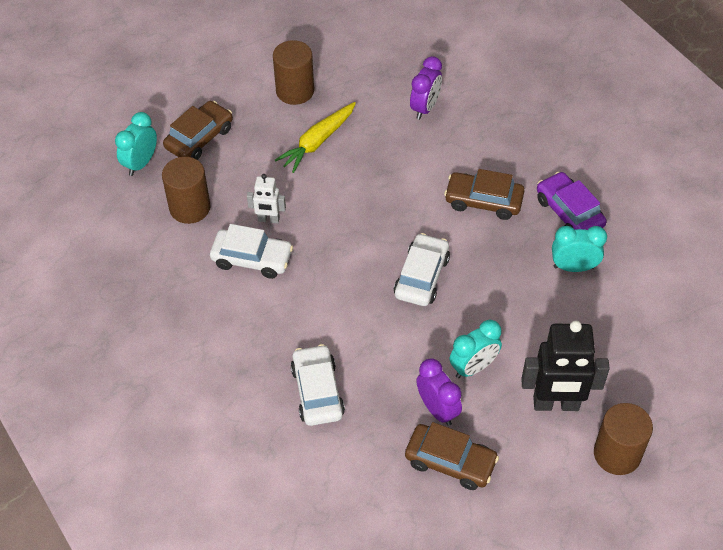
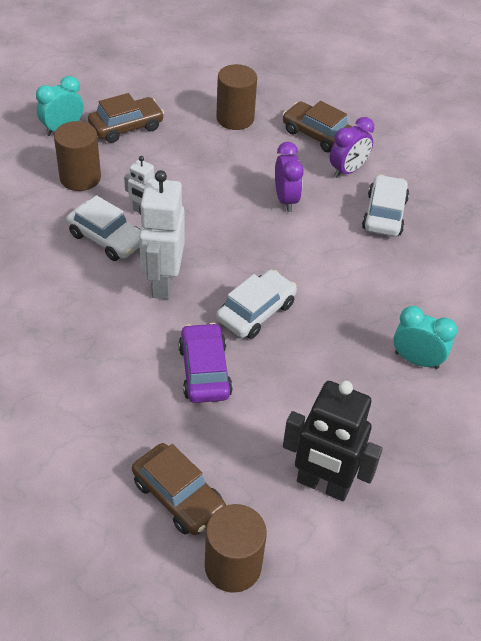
camera: 20 degrees right, 5 degrees down
(317, 142) = (229, 165): yellow carrot -> none
(317, 391) = (90, 375): white car -> white car (384, 214)
(327, 282) = (162, 282): none -> white robot
(437, 409) = (196, 440): purple clock -> purple clock (286, 199)
(473, 367) = (257, 414): turquoise clock -> none
(483, 201) = (357, 268): brown car -> brown car (317, 134)
(569, 212) = (440, 308): purple car -> purple car (204, 371)
(617, 454) = (361, 564): brown cylinder -> brown cylinder (233, 566)

